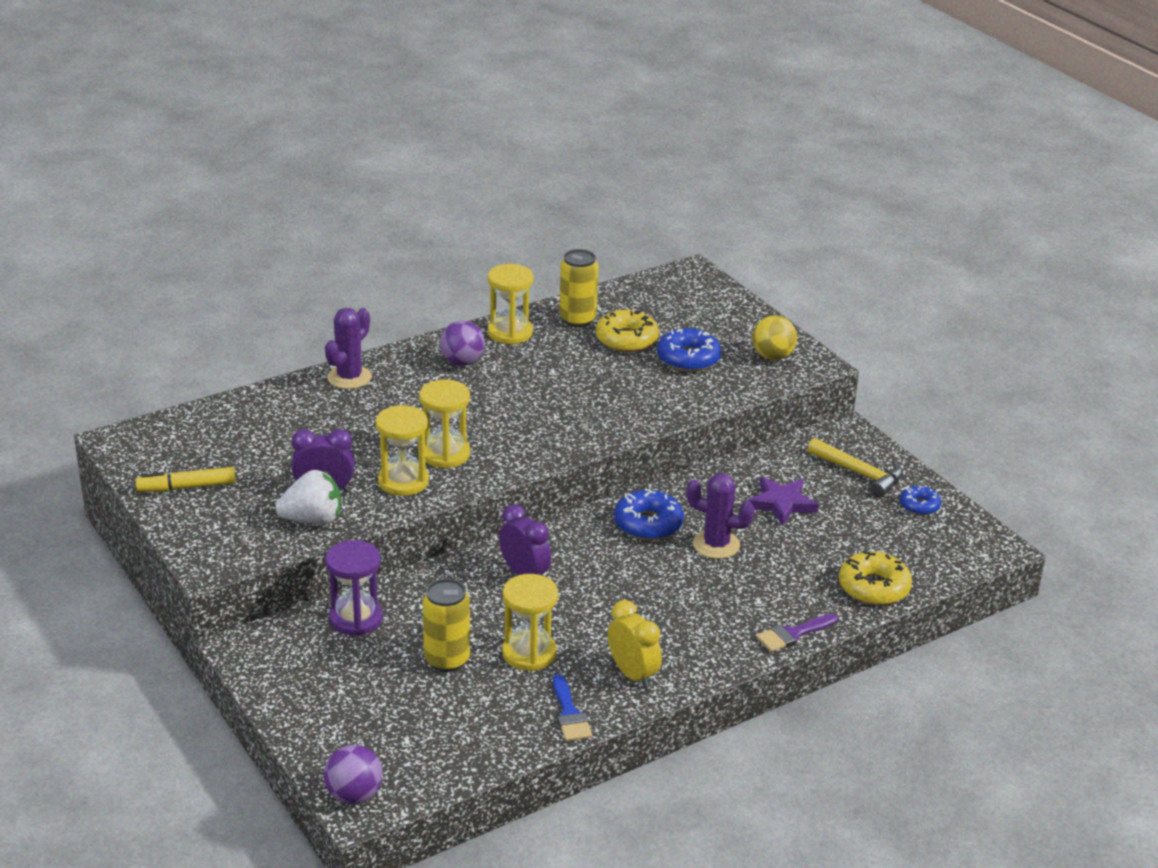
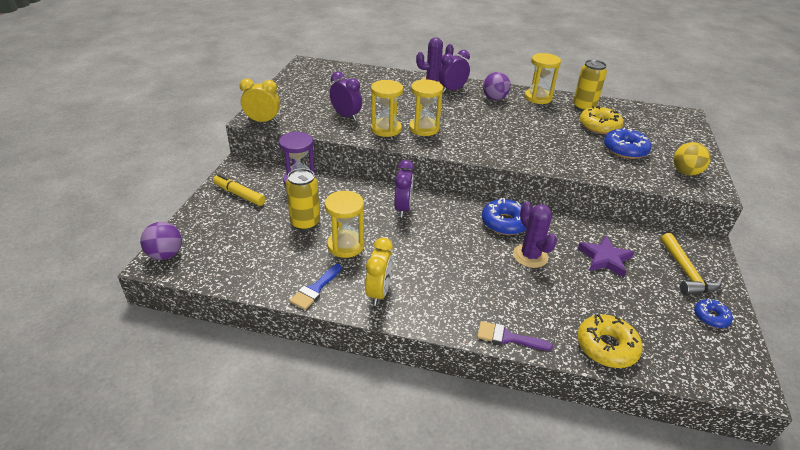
camera: 45 degrees right, 5 degrees up
(187, 487) = (299, 88): yellow marker -> yellow marker (239, 194)
(230, 562) = (263, 121): none -> yellow clock
(313, 520) = (322, 123): white strawberry -> none
(392, 376) = (452, 90): none -> purple clock

